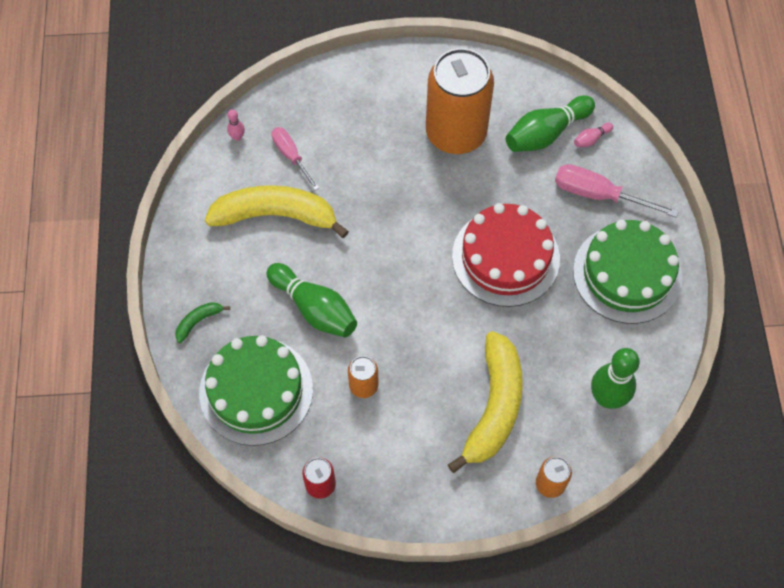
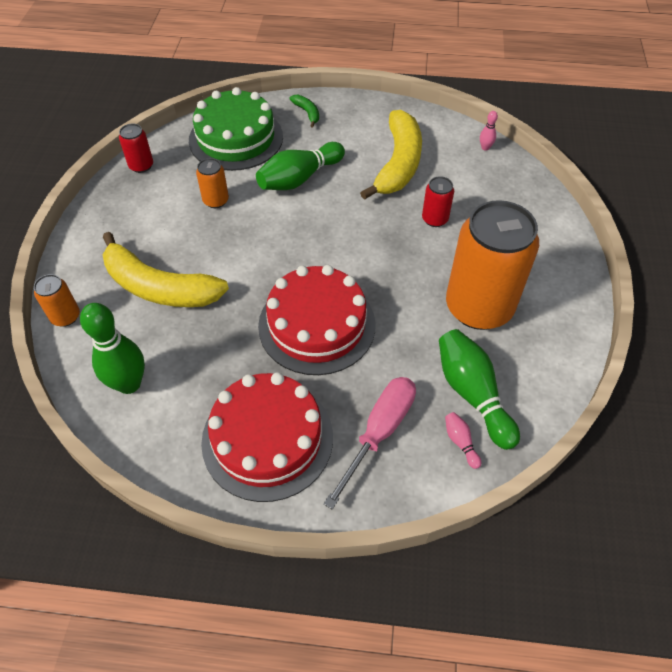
camera: 100 degrees right, 10 degrees down
(291, 156) = (461, 179): pink screwdriver -> none
(353, 175) = (435, 219): none -> red can
(627, 274) = (267, 439): green cake -> red cake

